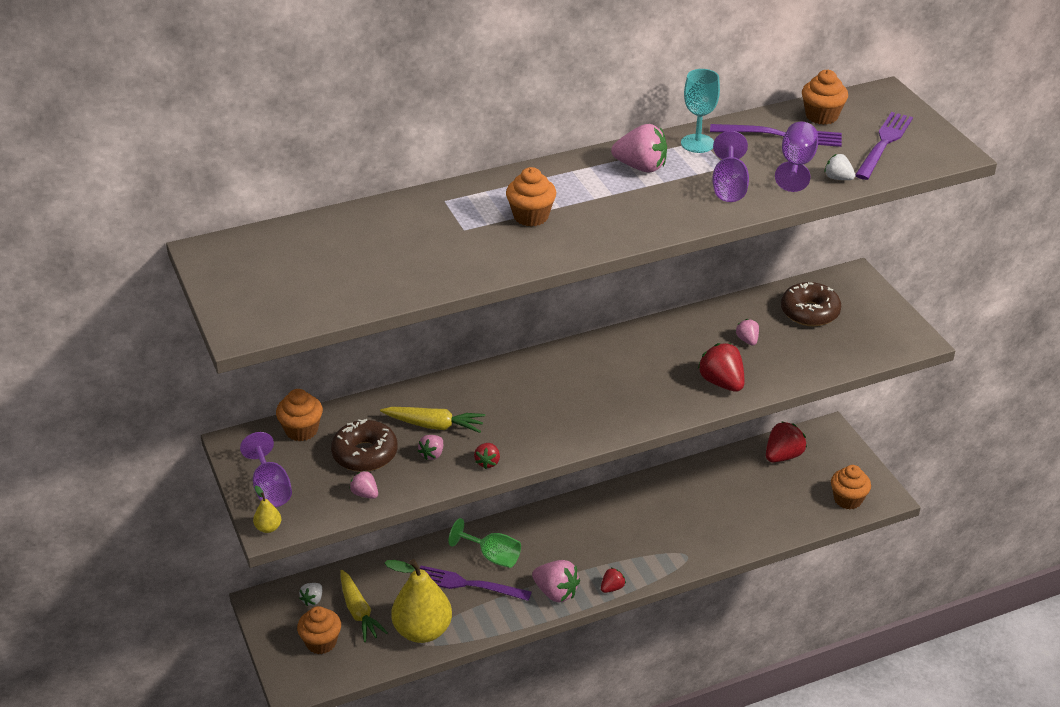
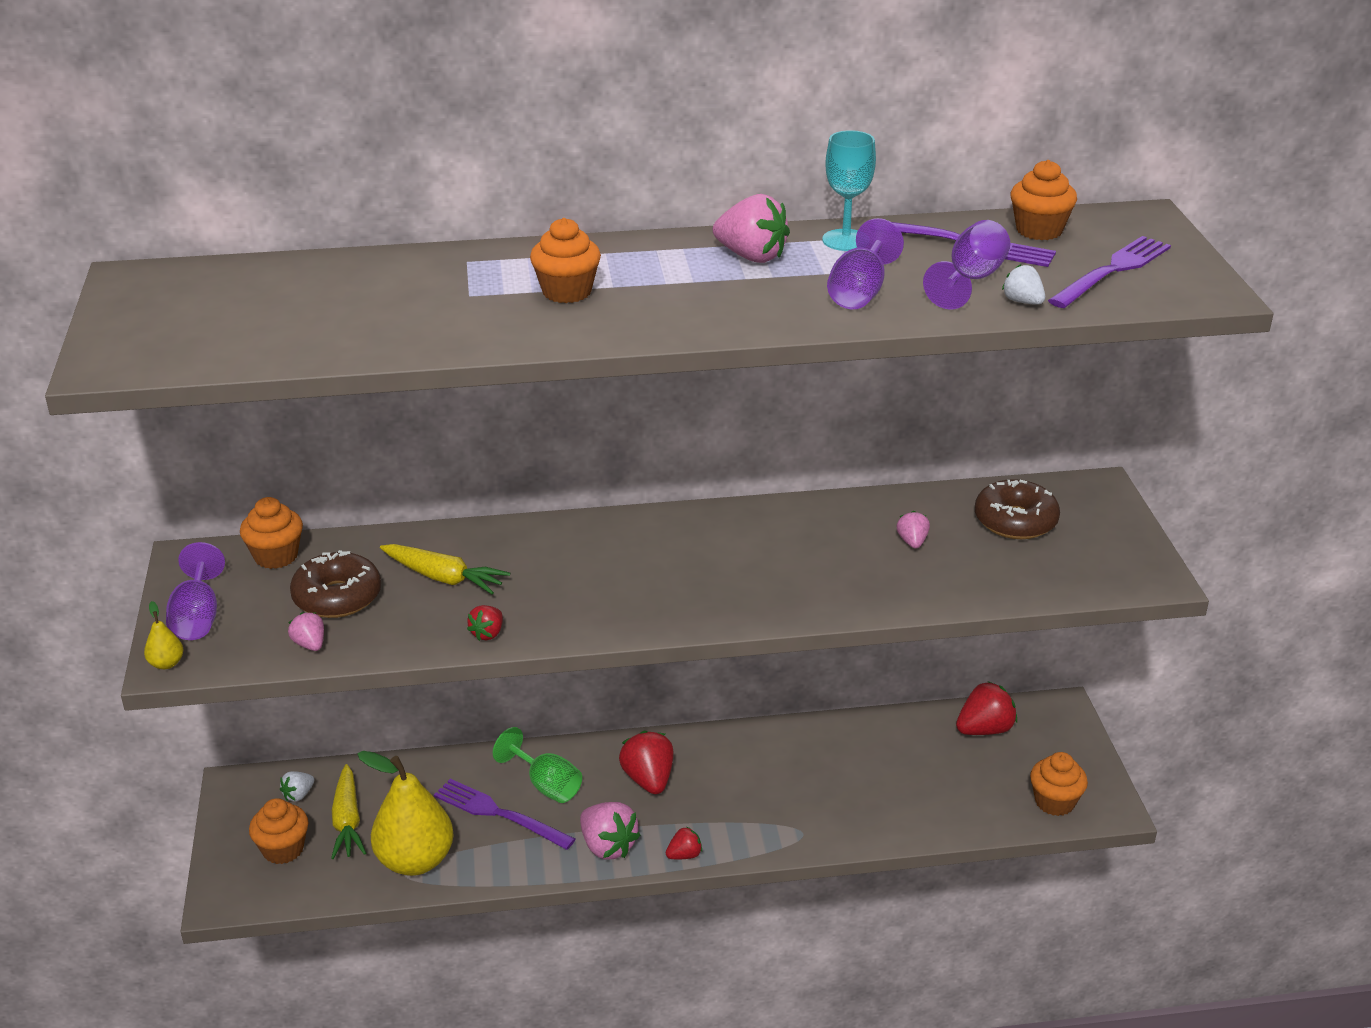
camera: 15 degrees right, 5 degrees down
(432, 454) = (422, 612): pink strawberry -> none
(722, 382) = (852, 588): red strawberry -> red strawberry (648, 779)

